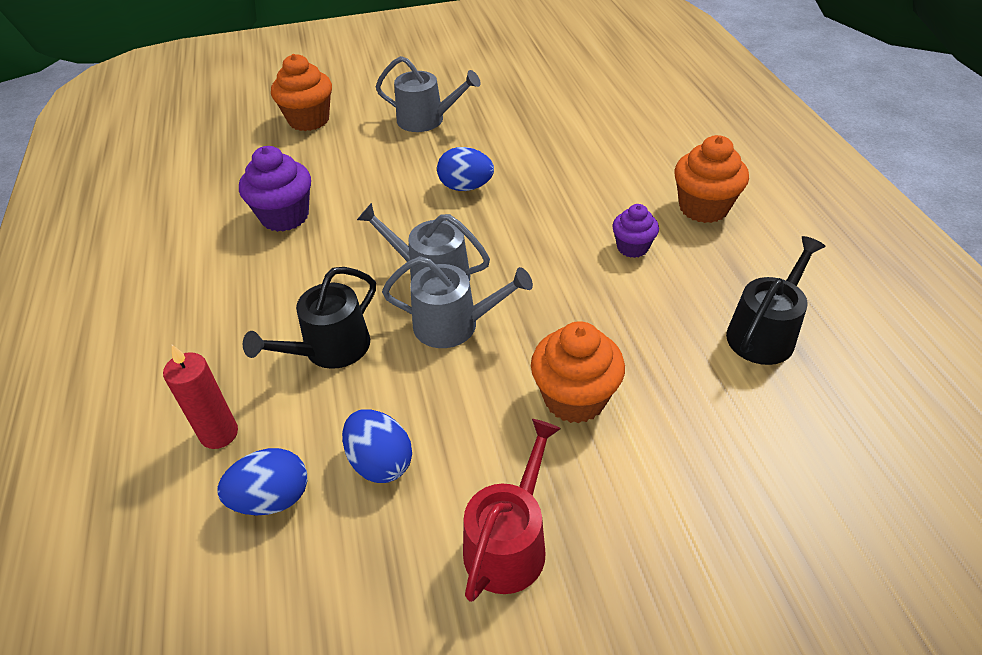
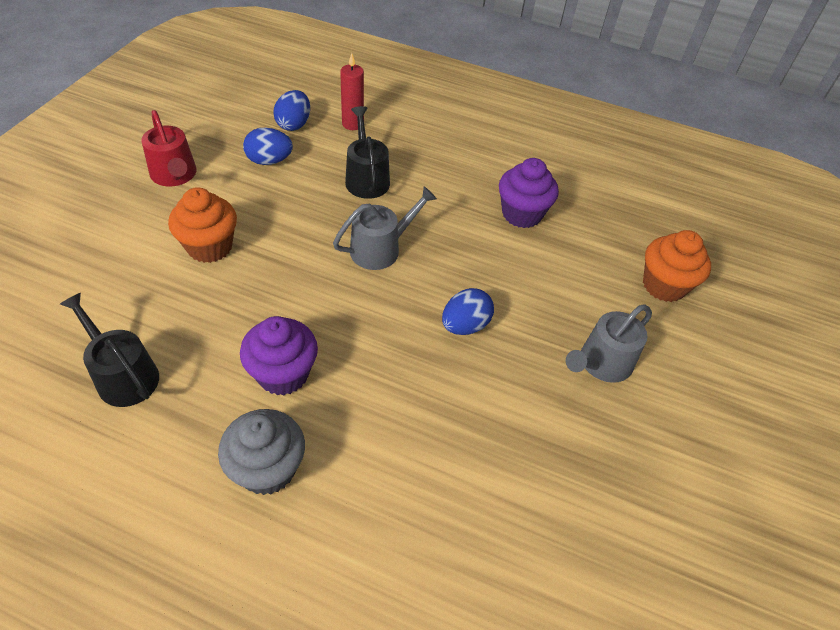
camera: 120 degrees right, 5 degrees up
(454, 324) = (325, 233): grey watering can -> none
(632, 247) = (283, 374): purple cupcake -> purple cupcake, size x1.64
(703, 208) = (267, 469): orange cupcake -> grey cupcake
(764, 333) = (123, 375): black watering can -> black watering can turned 150 degrees clockwise

